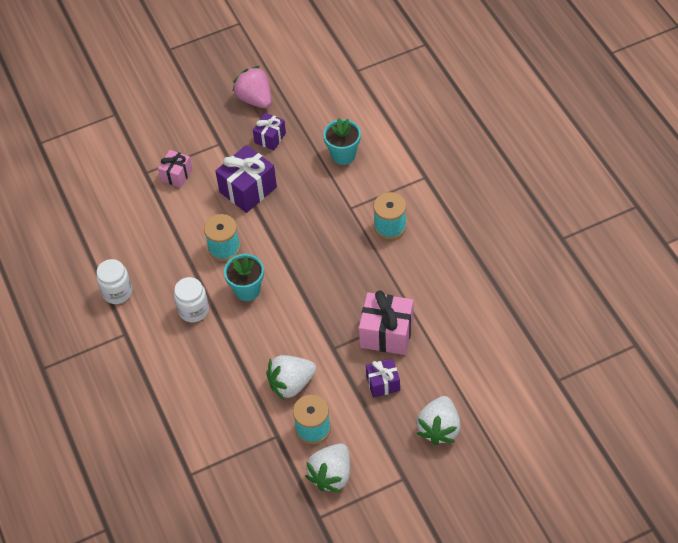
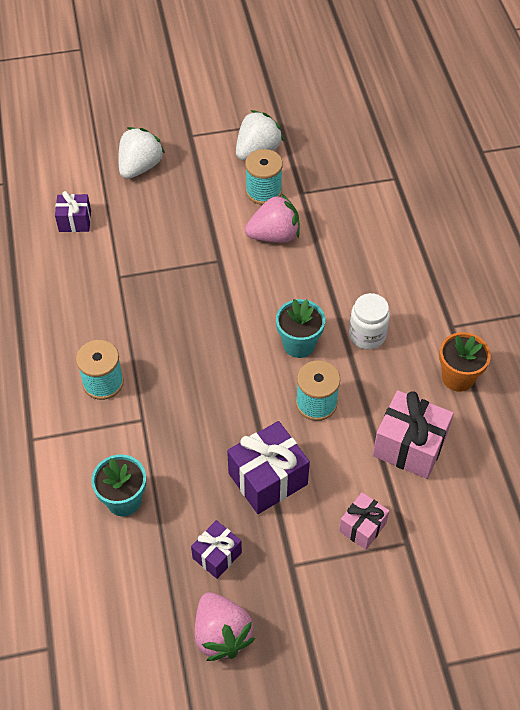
camera: 170 degrees left, 0 degrees up
(117, 292) = (458, 377): white jar -> orange flower pot
(291, 384) = (274, 235): white strawberry -> pink strawberry
(383, 383) = (179, 216): purple gift -> purple gift (75, 221)
(386, 333) = (156, 262): pink gift -> pink gift (409, 446)

